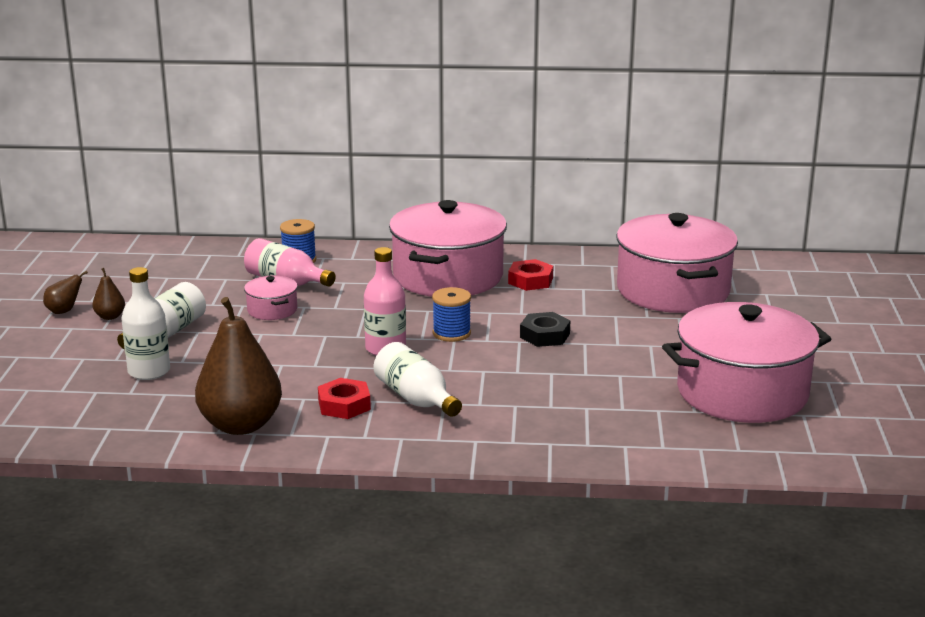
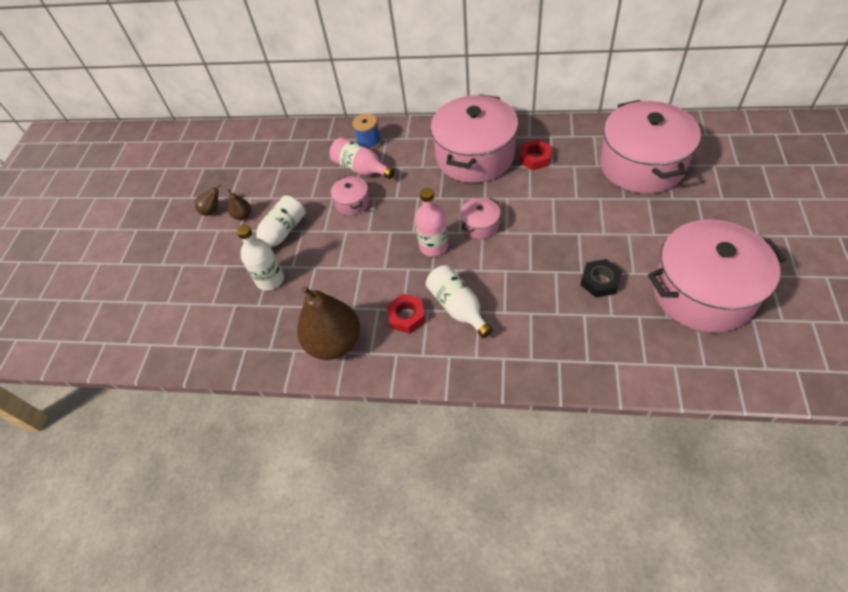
camera: 10 degrees right, 30 degrees up
(451, 333) = (480, 225): blue spool -> pink pot
(544, 335) = (548, 225): black nut -> black nut (600, 281)

